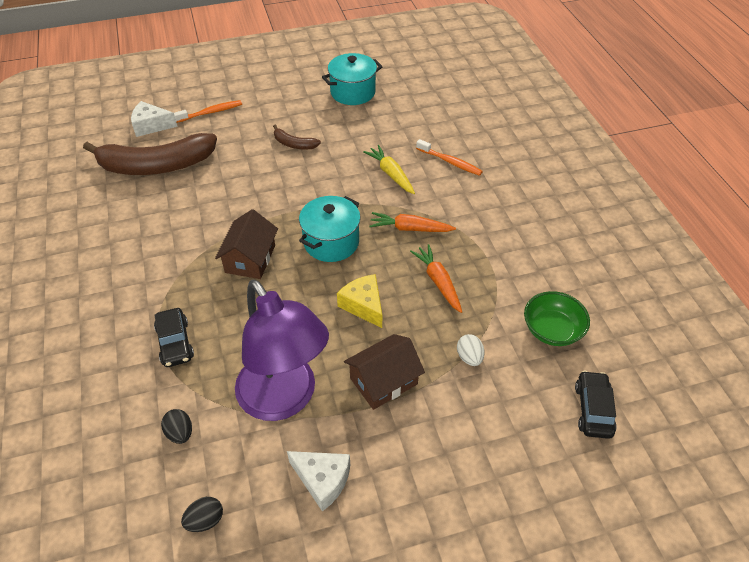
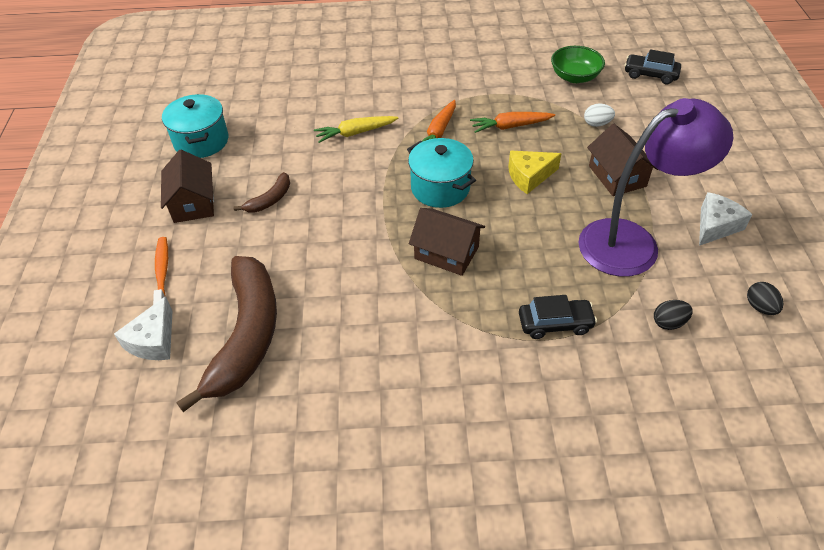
camera: 75 degrees left, 0 degrees up
(282, 107) = (193, 203): none -> brown house
(450, 162) = (355, 92): orange toothbrush -> none

